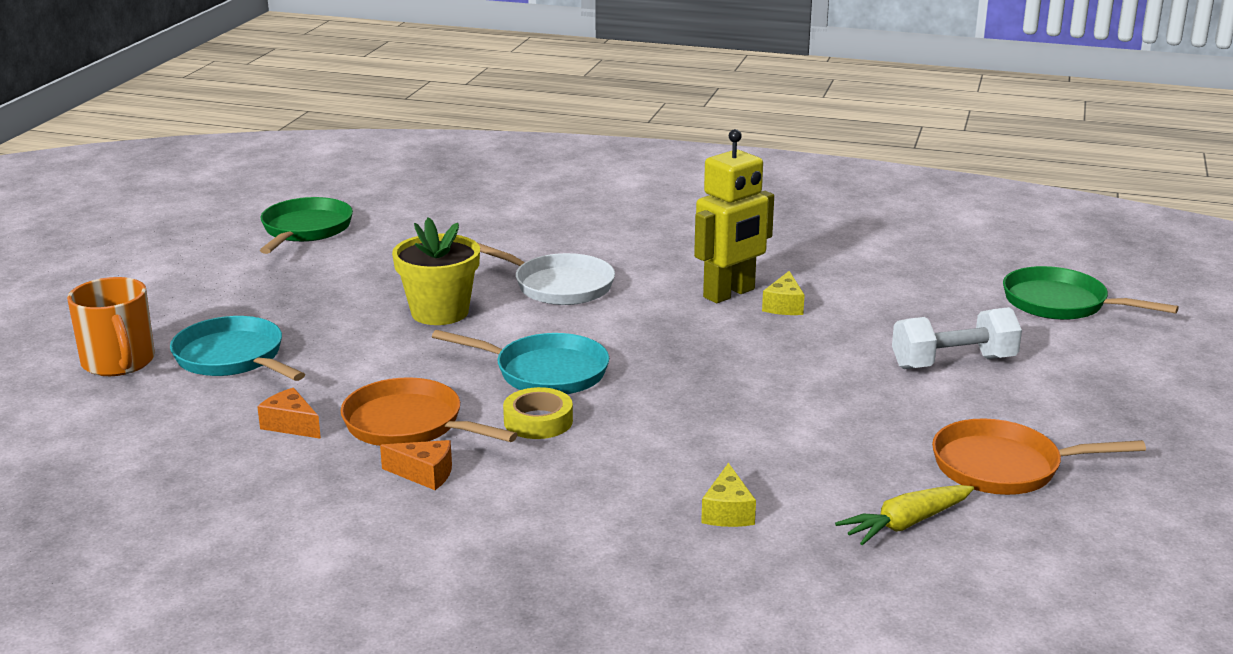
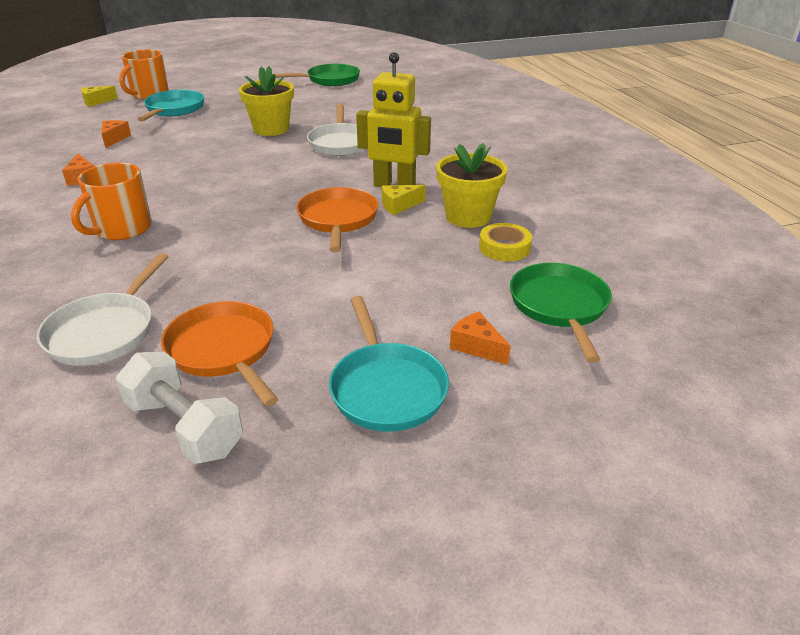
camera: 55 degrees right, 10 degrees up
(409, 425) = (134, 160): orange pan -> orange pan (338, 220)
(538, 421) = (164, 185): yellow tape -> yellow tape (504, 248)
(544, 372) = (225, 170): turquoise pan -> turquoise pan (386, 388)
(647, 473) = (122, 229): none -> orange mug
(727, 512) = (87, 265): yellow cheese -> yellow cheese (96, 102)
(851, 283) = (468, 217): none -> yellow flower pot
(906, 524) = (105, 331): yellow carrot -> white pan
(953, 363) = (383, 286): white dumbbell -> white dumbbell (184, 427)
(1094, 355) = (476, 346): none -> orange cheese

